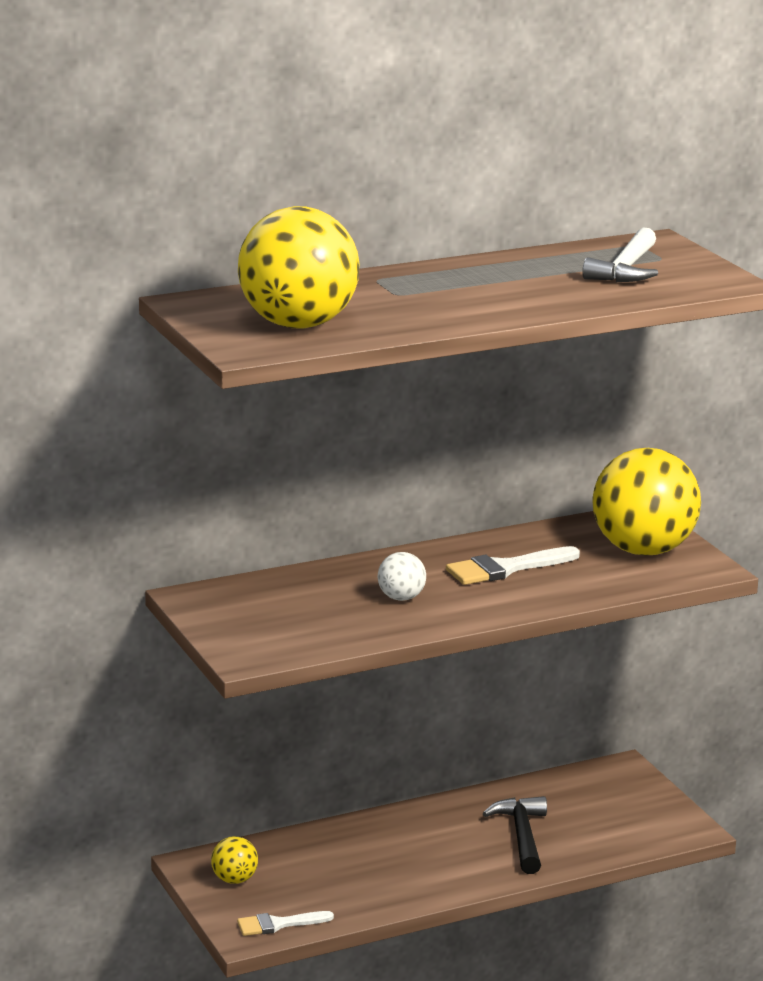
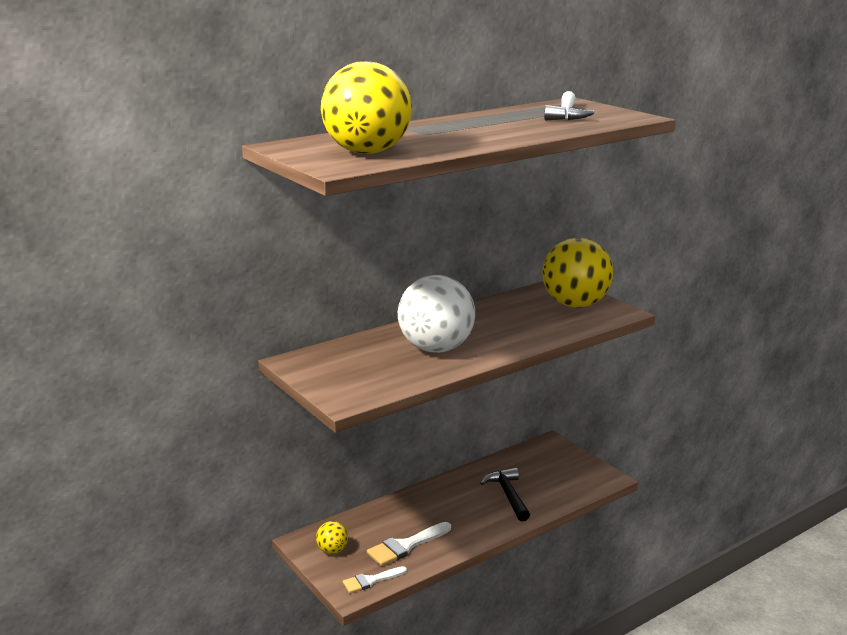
camera: 10 degrees left, 0 degrees up
(401, 598) = (436, 348): white ball -> white ball, size x2.30
(505, 568) = (495, 323): white brush -> white brush (406, 546)

